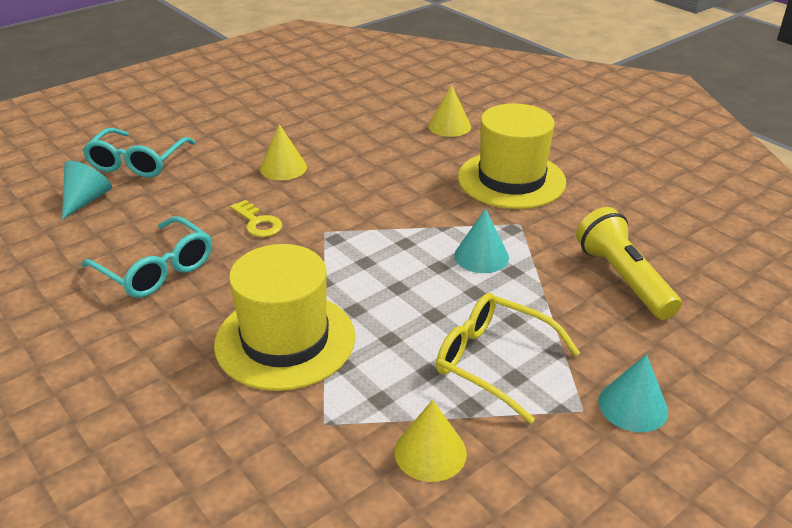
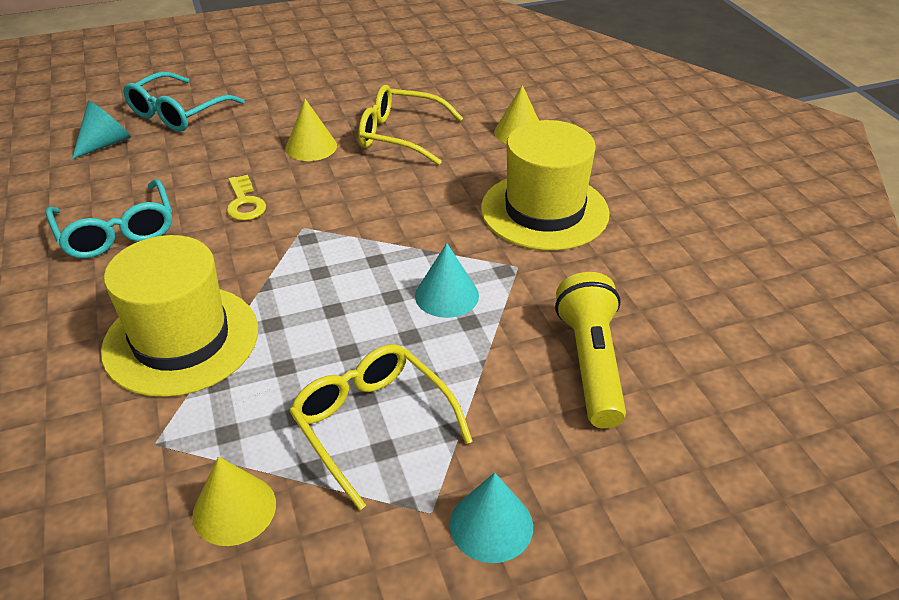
camera: 20 degrees right, 5 degrees up
(354, 145) = (400, 135): none -> yellow glasses

